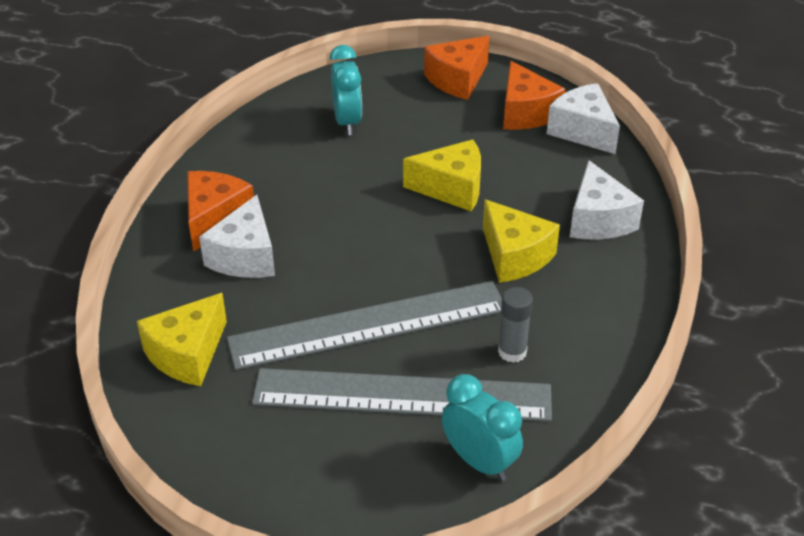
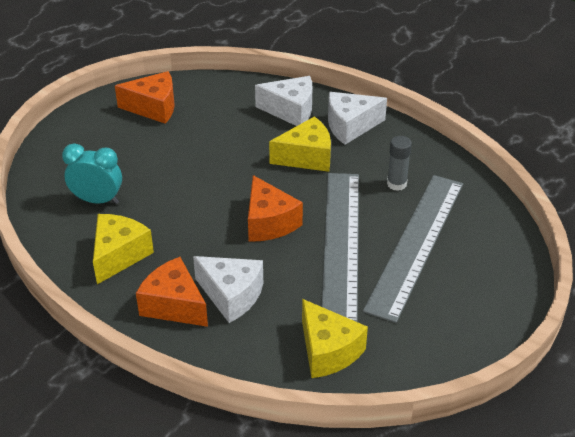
camera: 70 degrees left, 0 degrees up
(452, 188) = (217, 166): yellow cheese -> yellow cheese (119, 255)
(458, 80) = (87, 128): orange cheese -> orange cheese (269, 222)
(479, 461) = (485, 224): turquoise clock -> none
(583, 131) = (193, 89): white cheese -> white cheese (350, 126)

